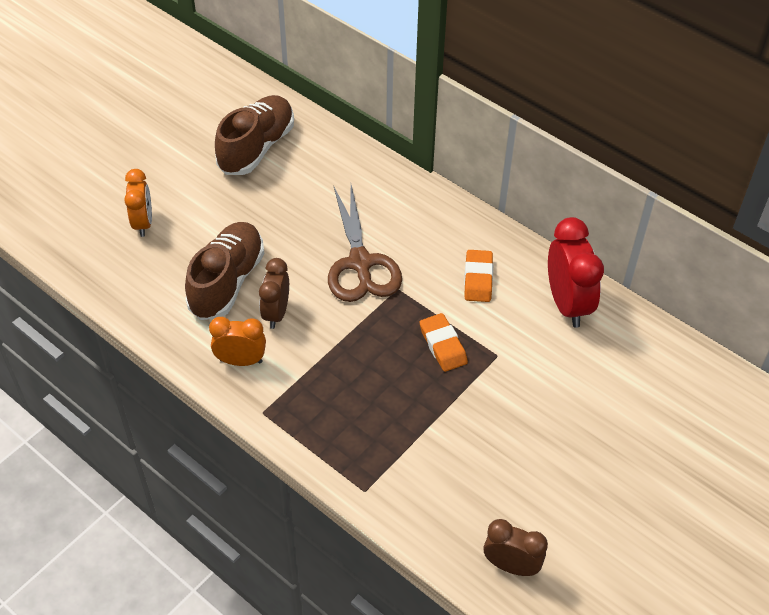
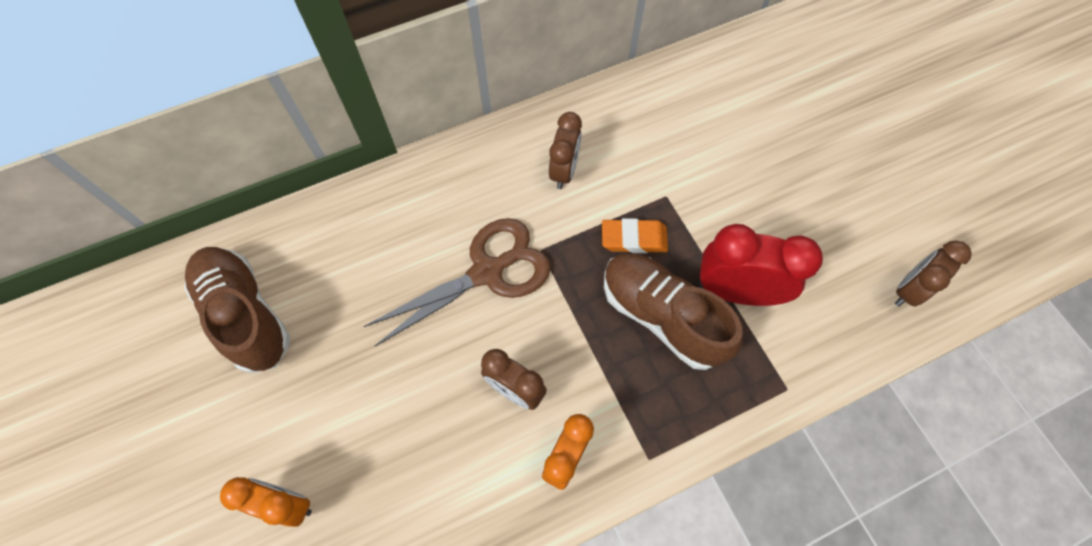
camera: 65 degrees left, 15 degrees up
(227, 282) = (441, 429): brown shoe -> brown shoe (662, 316)
(360, 263) = (487, 272): brown scissors -> brown scissors turned 45 degrees counterclockwise
(478, 279) = (564, 171): orange eraser -> brown clock
(567, 304) = (630, 112): red clock -> red clock (736, 291)

